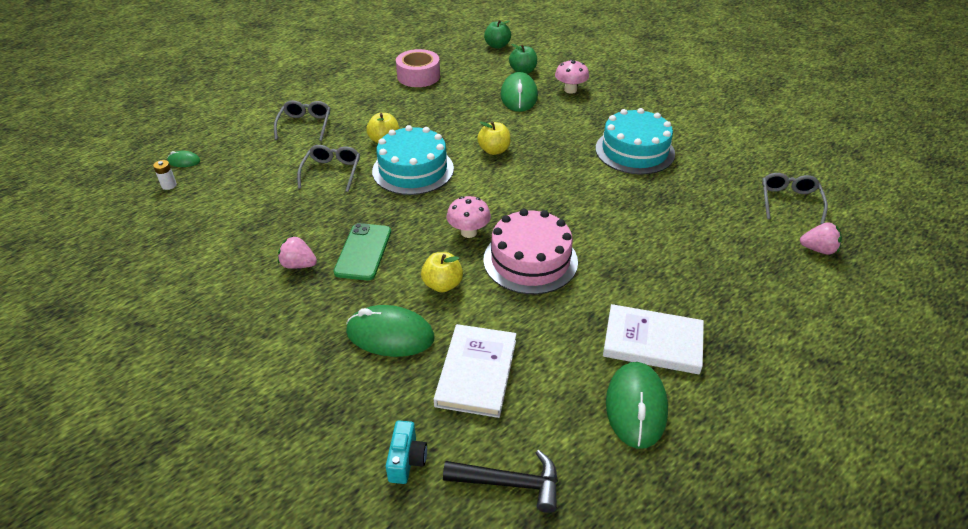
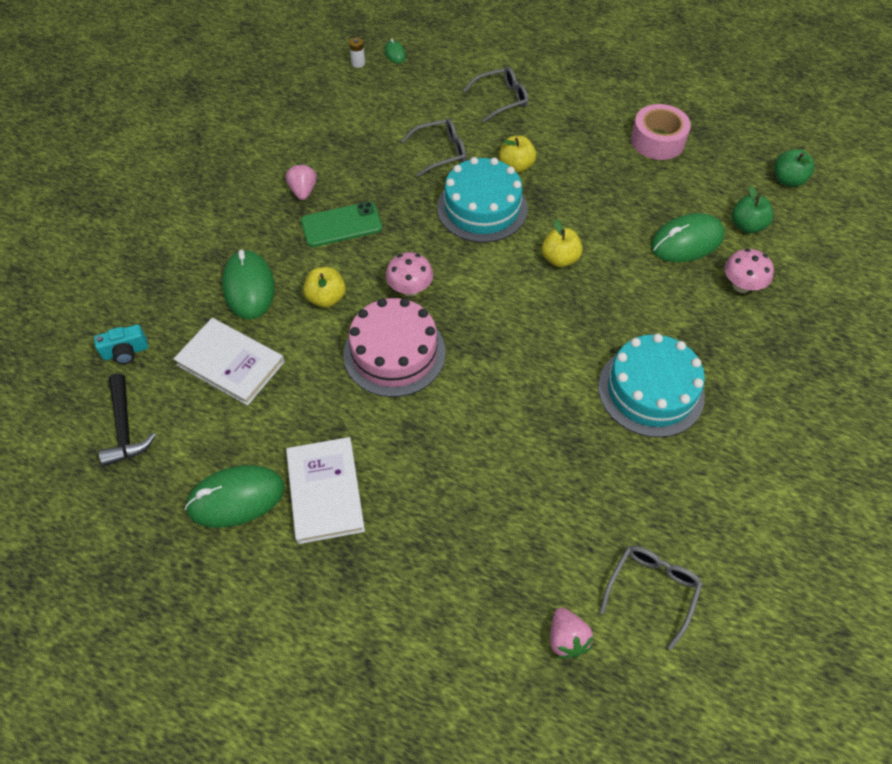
camera: 65 degrees right, 15 degrees up
(476, 372) = (230, 363): white book -> white book turned 45 degrees clockwise
(789, 202) = (651, 590): grey glasses -> grey glasses turned 45 degrees counterclockwise

